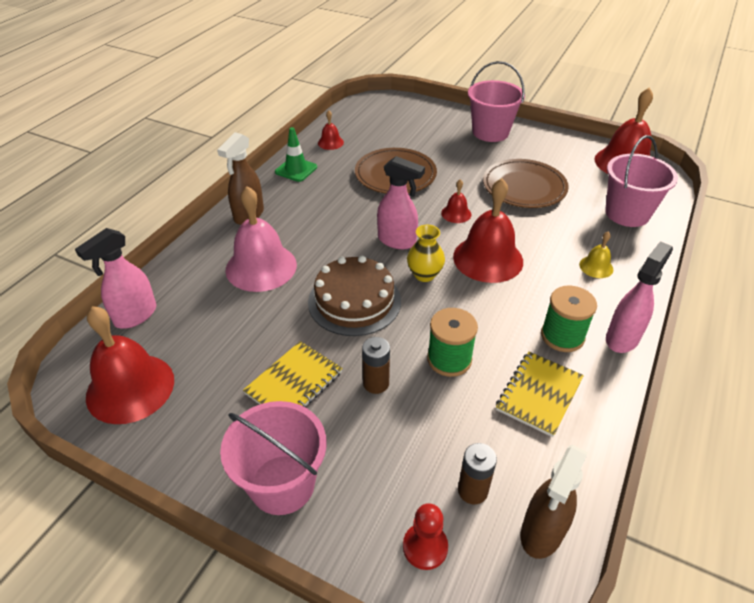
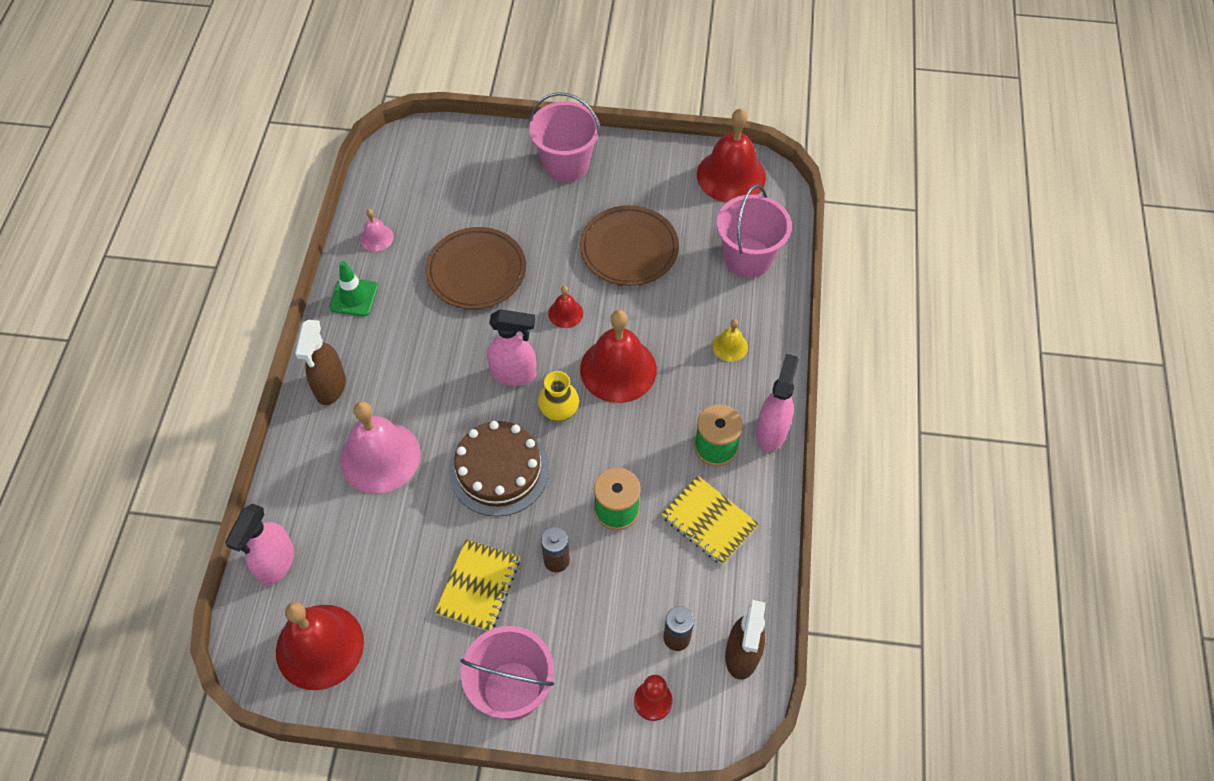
camera: 20 degrees left, 15 degrees up
(330, 142) = (376, 238): red bell -> pink bell
(539, 394) = (709, 521): yellow notebook -> yellow notebook turned 60 degrees counterclockwise

